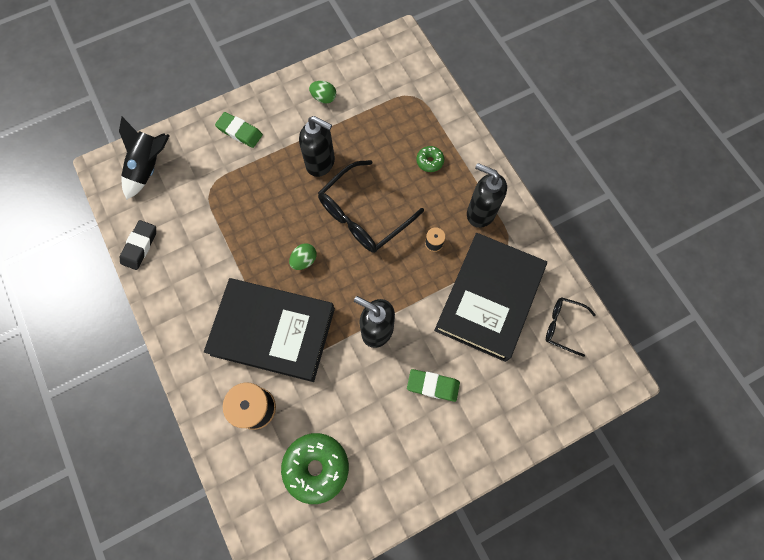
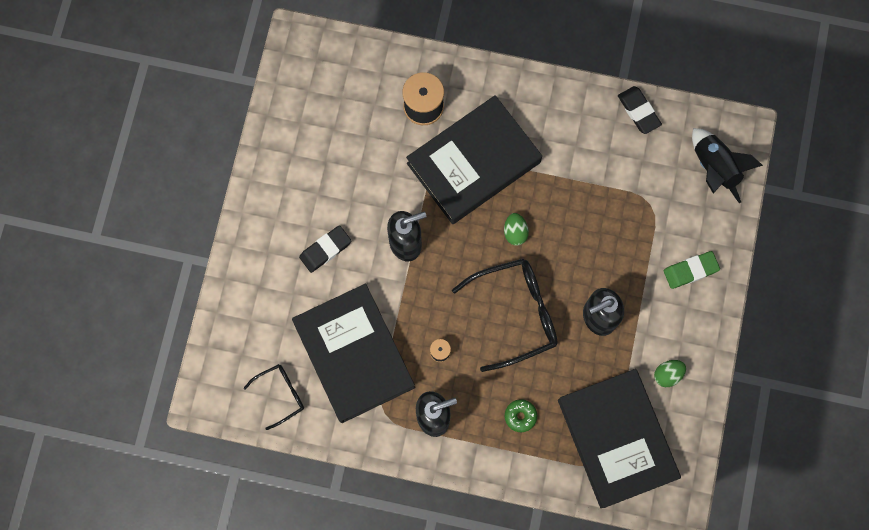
camera: 130 degrees right, 5 degrees up
(316, 467) = (342, 118): green donut -> none
(363, 215) = (516, 313): black glasses -> black glasses turned 75 degrees clockwise
(391, 97) = (617, 439): none -> black book
(433, 385) = (325, 250): green eraser -> black eraser

